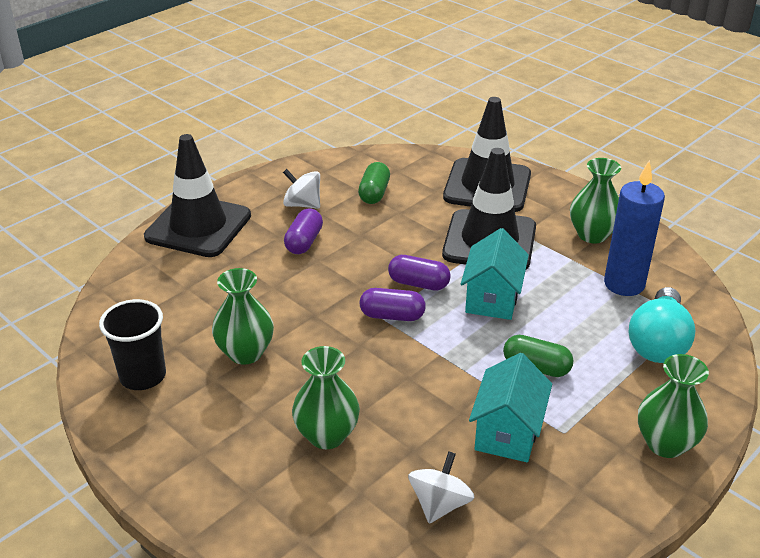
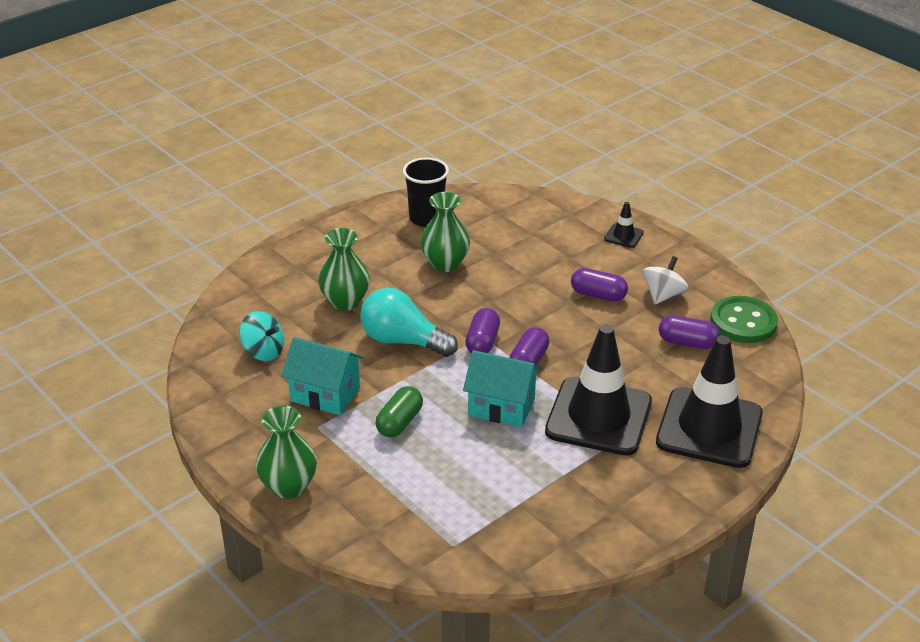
camera: 95 degrees right, 0 degrees up
(198, 226) = (623, 236): black traffic cone -> black traffic cone, size x0.41
(341, 165) = (743, 322): none -> green button
(374, 193) = (687, 343): green capsule -> purple capsule
(439, 504) = (263, 351): white spinning top -> turquoise spinning top
(592, 235) = (610, 499): green vase -> none
(624, 284) = (517, 507): blue candle -> none
(658, 343) = (420, 513): turquoise light bulb -> turquoise light bulb (403, 341)

